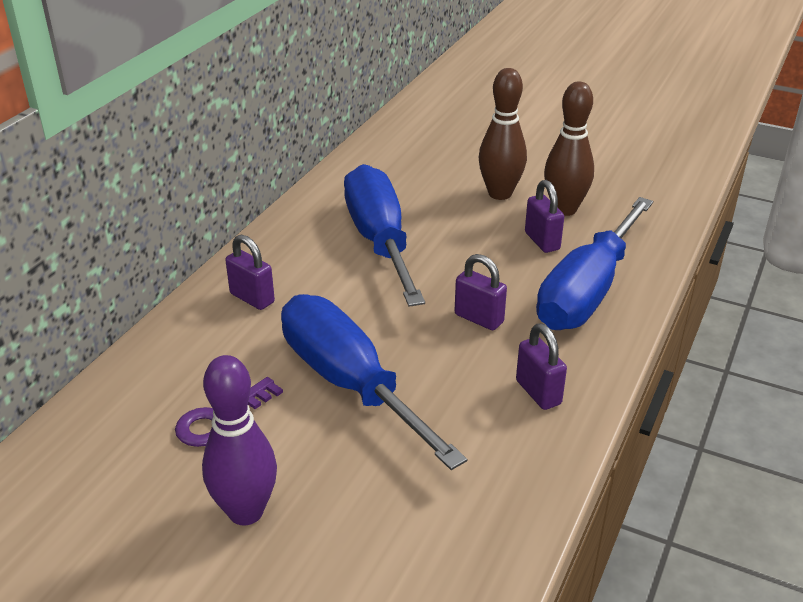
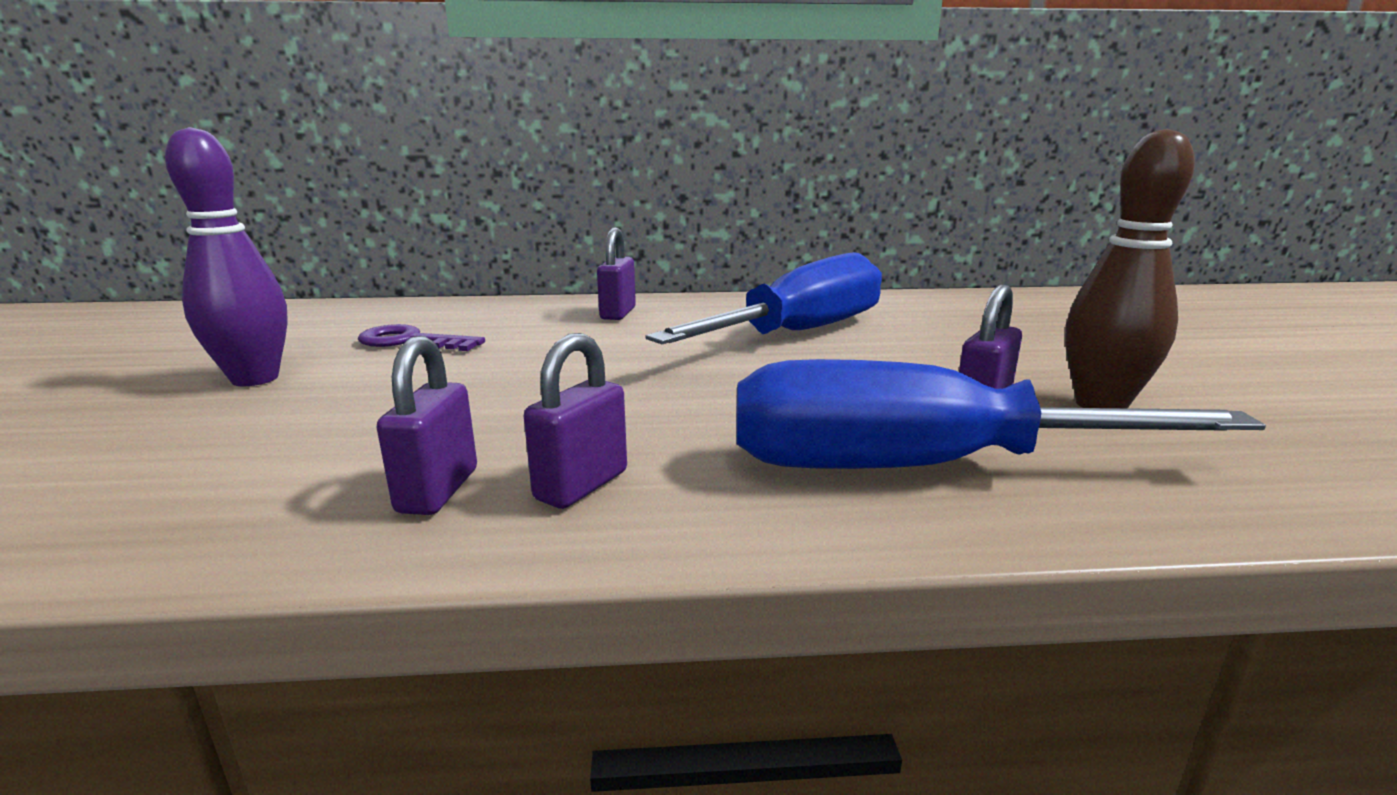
camera: 60 degrees right, 15 degrees down
(349, 383) = (508, 373): blue screwdriver -> none
(478, 318) = (720, 408): purple padlock -> purple padlock (438, 490)
(500, 194) = (1033, 362): brown bowling pin -> none

